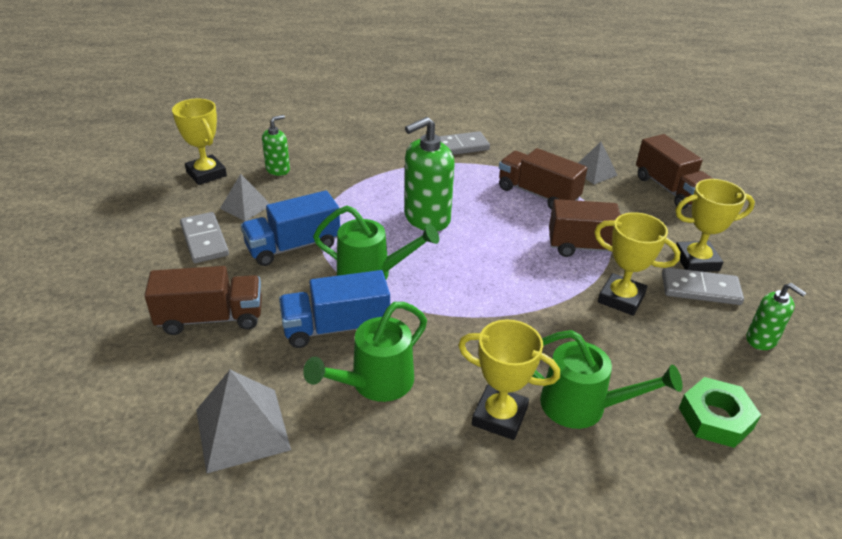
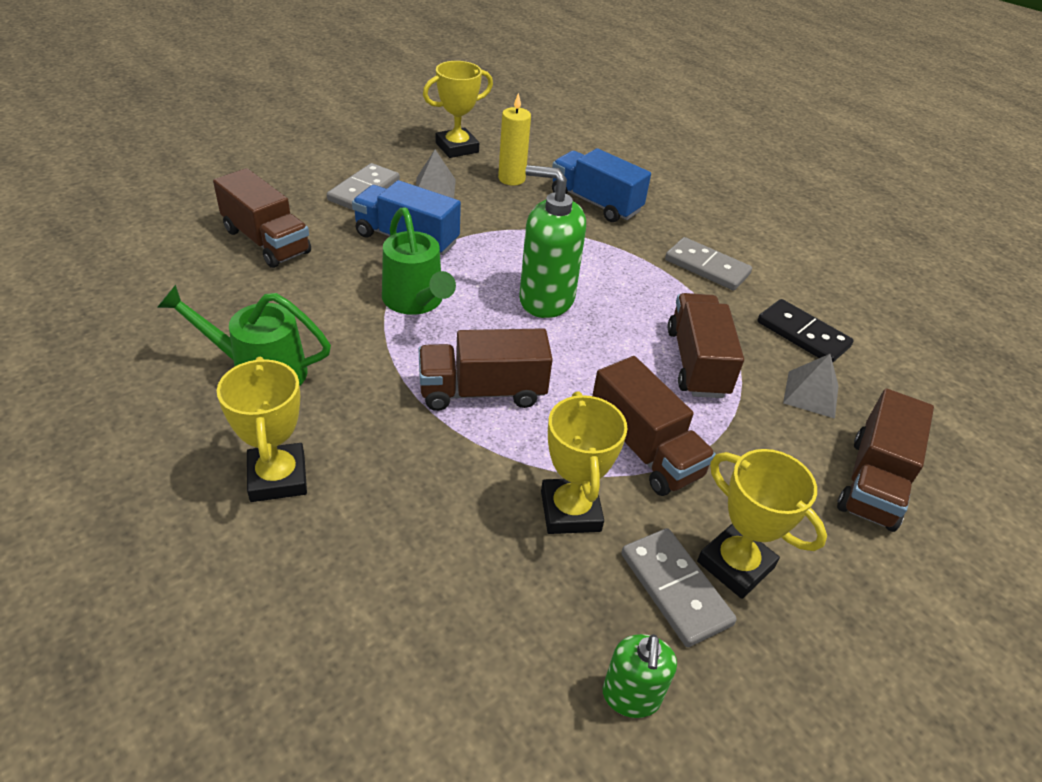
camera: 50 degrees right, 5 degrees up
(206, 174) = (457, 148): yellow trophy -> yellow trophy turned 45 degrees clockwise
(242, 429) = (146, 320): grey pyramid -> none
(278, 169) = (511, 179): green soap dispenser -> yellow candle
(336, 327) = (316, 314): blue truck -> blue truck (595, 203)
(492, 286) = (482, 391): none -> brown truck
(546, 149) = (802, 334): none -> black domino
(583, 407) = (344, 542): green watering can -> none
(715, 418) = (421, 685): green nut -> none

